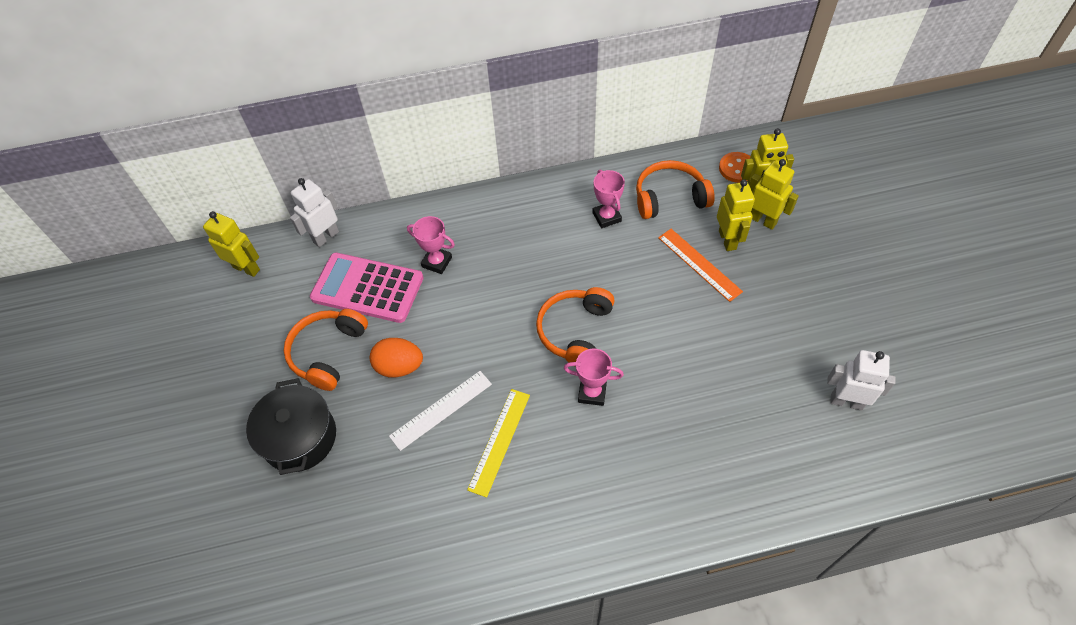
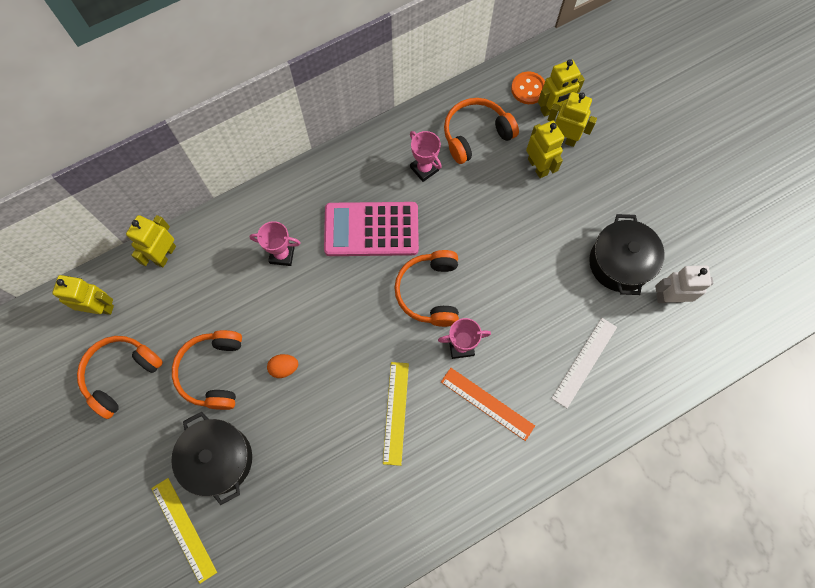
camera: 20 degrees left, 15 degrees up
(236, 497) = (184, 529): none -> yellow ruler
(240, 333) = (121, 375): none -> orange headphones
(326, 237) = (165, 254): white robot -> yellow robot
(367, 288) = (226, 298): pink calculator -> pink calculator (371, 230)
(399, 367) = (284, 368): orange egg -> orange egg, size x0.64
(441, 410) = (336, 398): white ruler -> white ruler (584, 362)
(699, 264) = (519, 197): orange ruler -> orange ruler (487, 403)
(795, 352) = (619, 263): none -> black pot

